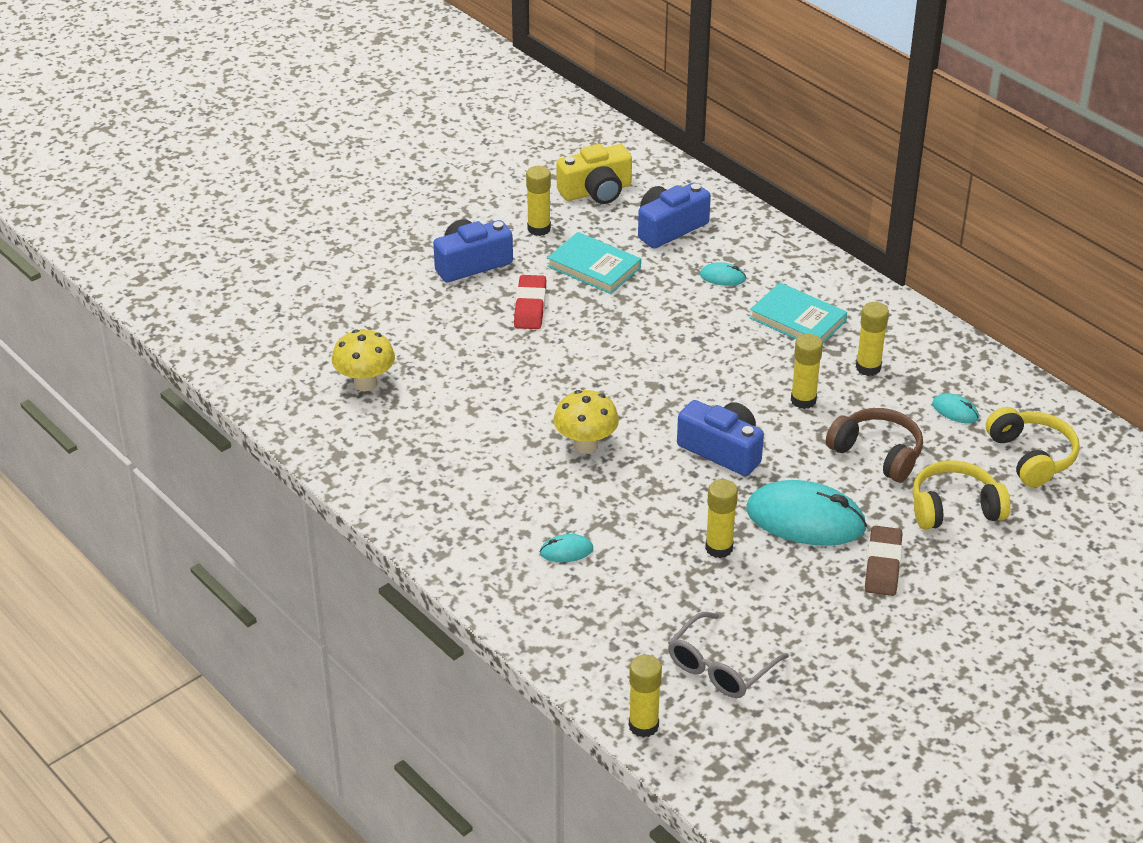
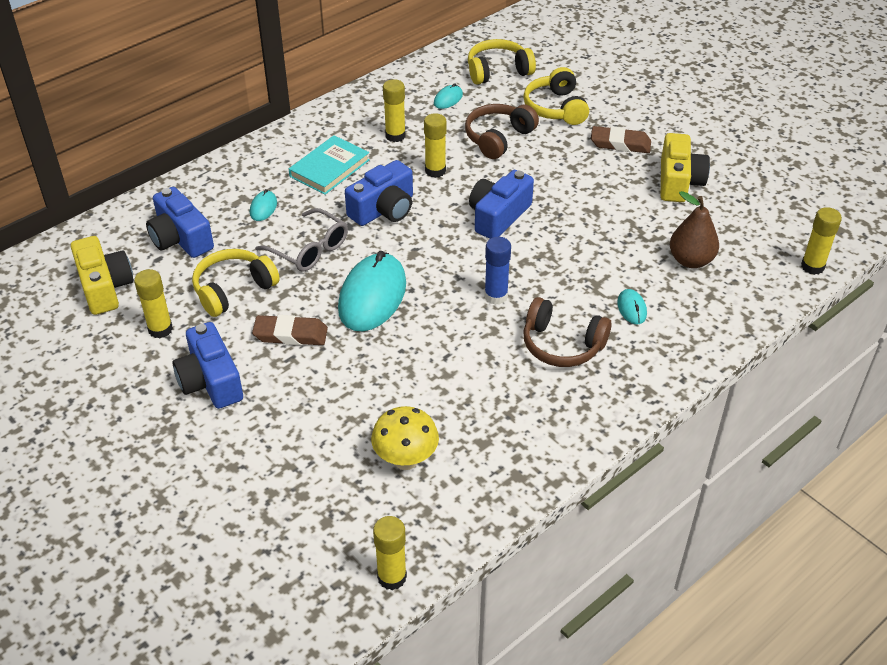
camera: 90 degrees left, 5 degrees up
(510, 492) = (562, 345): none -> brown headphones
(530, 306) = (290, 334): red eraser -> brown eraser
(586, 445) = (496, 296): yellow mushroom -> blue glue stick
(594, 267) = (233, 289): turquoise book -> yellow headphones
(651, 610) = (691, 260): none -> brown pear
(719, 548) = (614, 222): yellow glue stick -> yellow glue stick (392, 577)
(720, 667) = (742, 226): grey glasses -> grey glasses (310, 249)
(727, 362) = (384, 209): none -> blue camera
(805, 519) = (576, 177): turquoise mouse -> turquoise mouse (372, 296)
(807, 615) = (678, 182): none -> yellow camera

